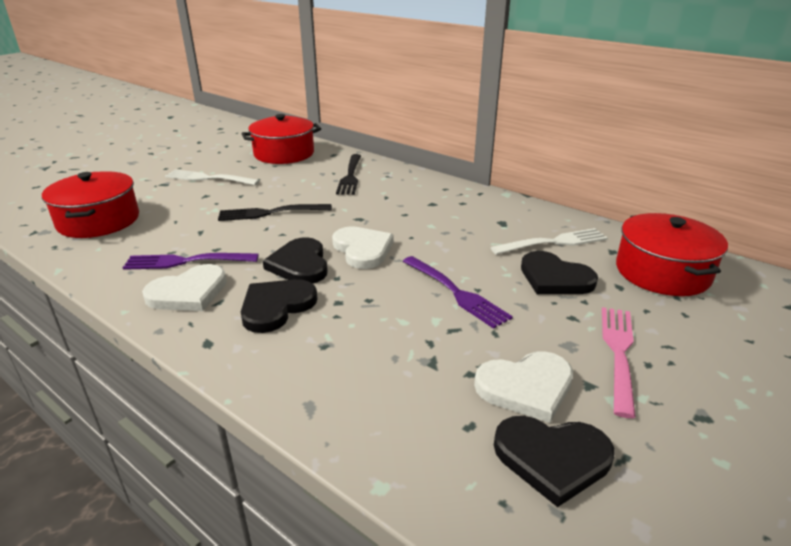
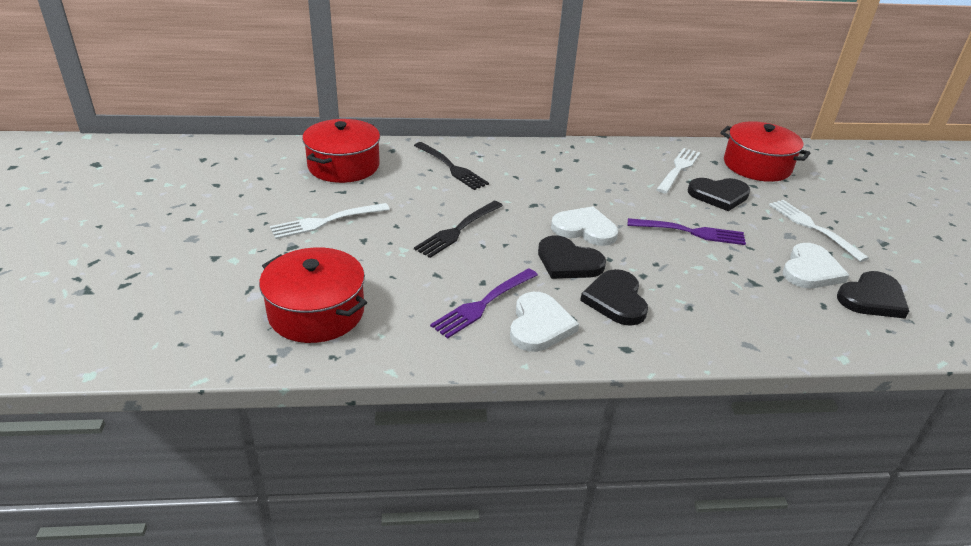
camera: 45 degrees left, 5 degrees up
(618, 353) = (813, 227): pink fork -> white fork

